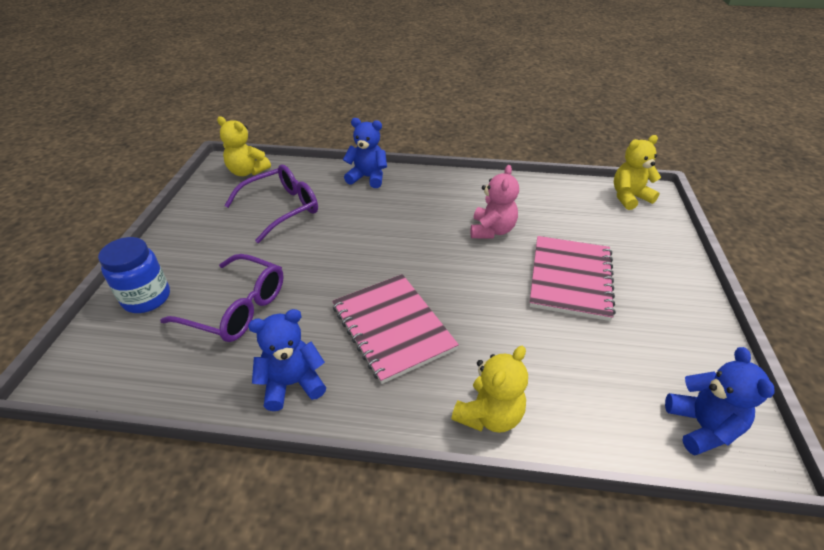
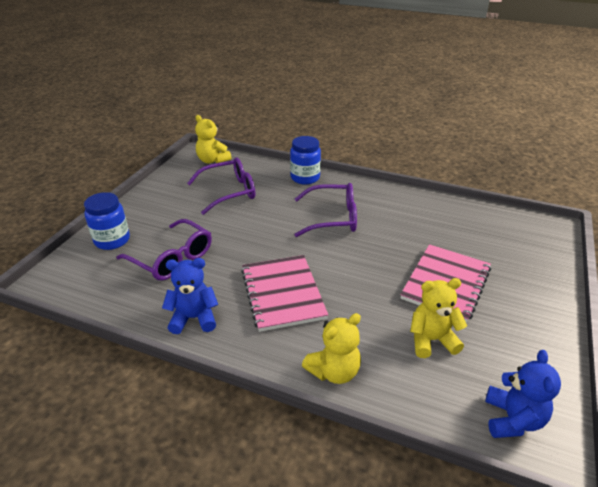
camera: 15 degrees right, 5 degrees down
(368, 178) = (305, 178): blue teddy bear -> blue jar
(417, 221) = (333, 218): none -> purple glasses
(492, 230) = (393, 234): pink teddy bear -> none
(629, 197) = (530, 226): yellow teddy bear -> yellow teddy bear (431, 340)

